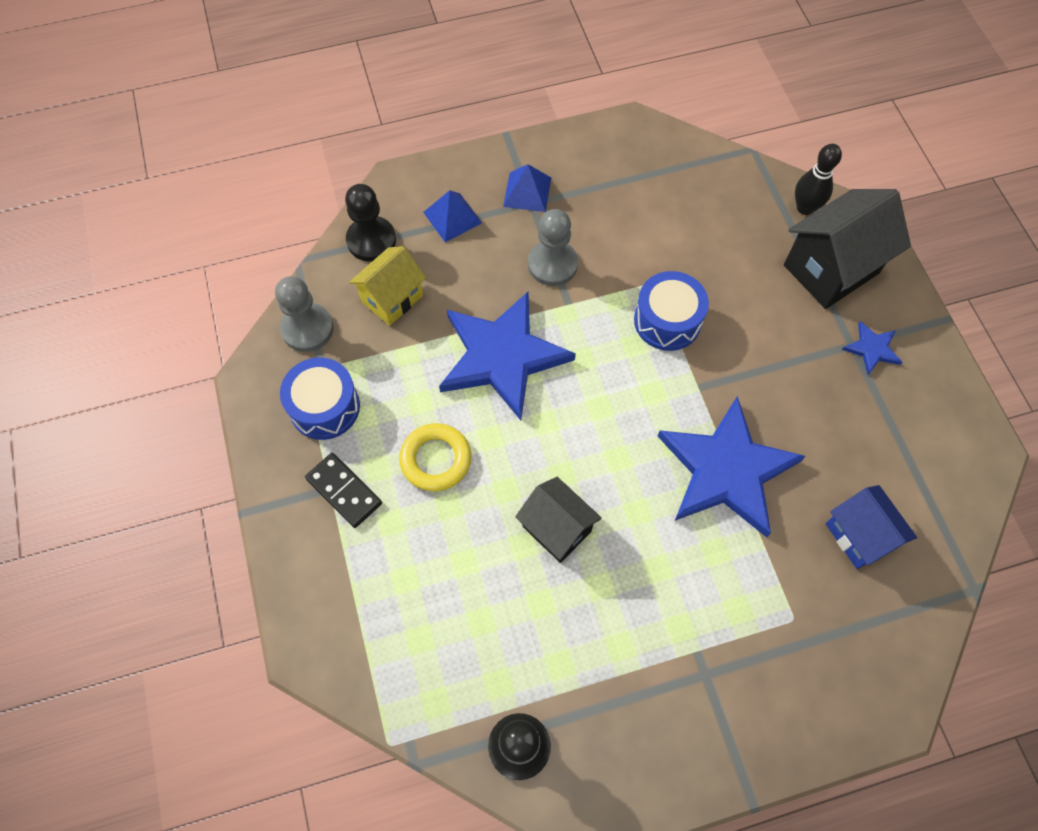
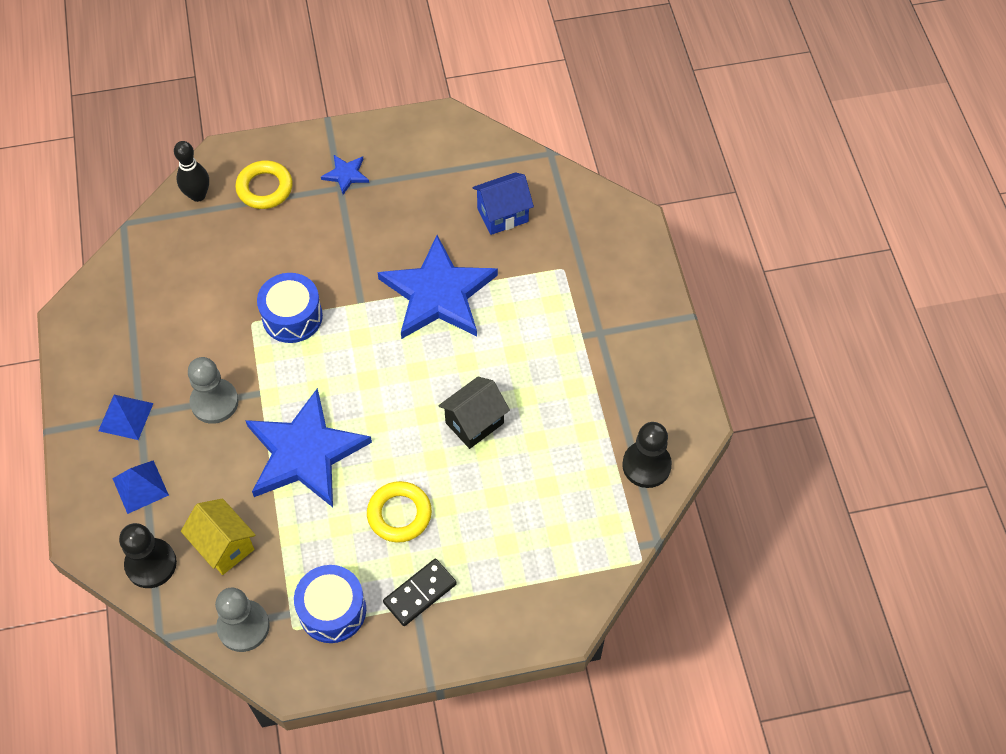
camera: 85 degrees left, 5 degrees down
(831, 269) = (265, 188): black house -> yellow ring

